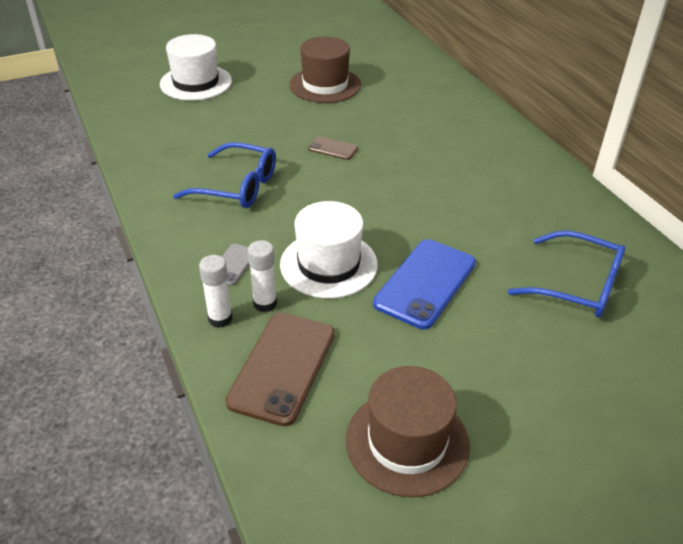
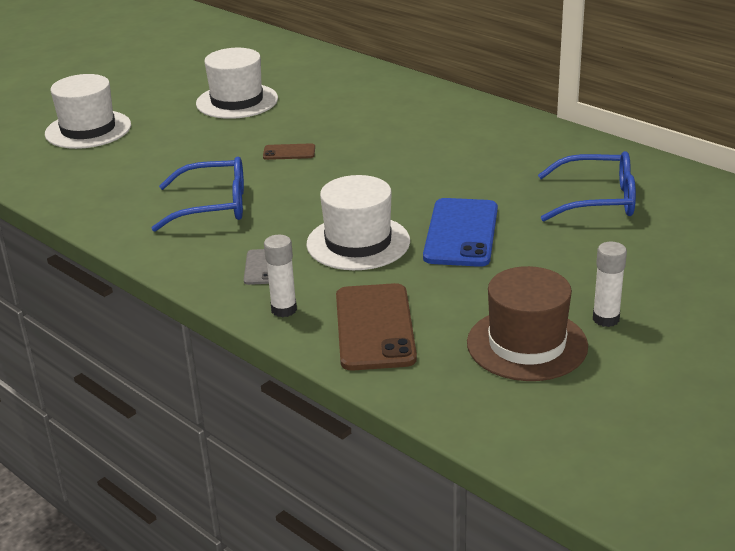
camera: 20 degrees left, 10 degrees down
(265, 303) = (319, 287): white glue stick -> white glue stick (606, 319)
(325, 85) = (237, 101): brown hat -> white hat

